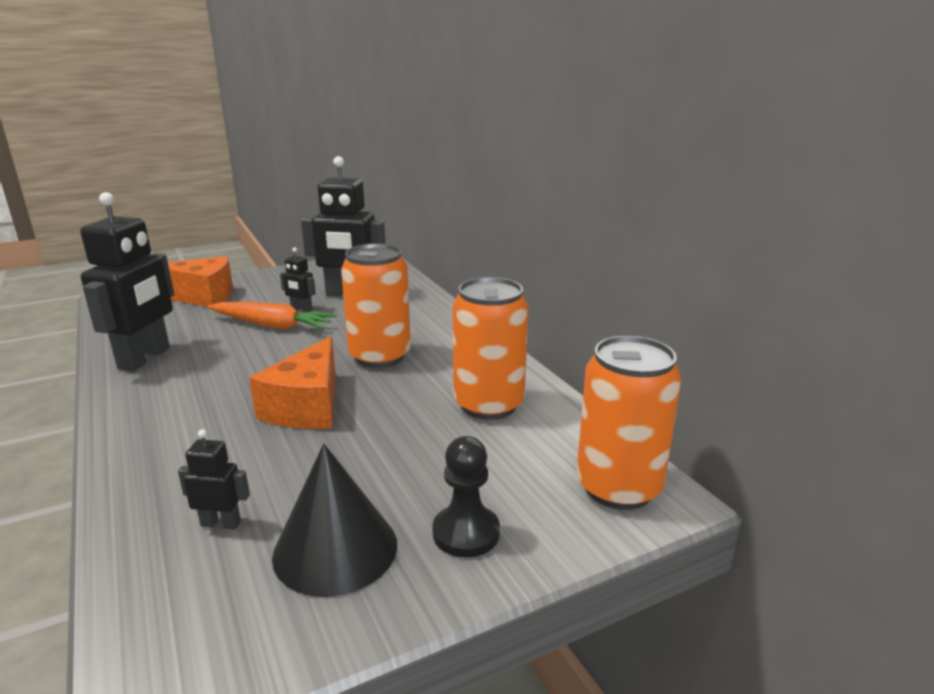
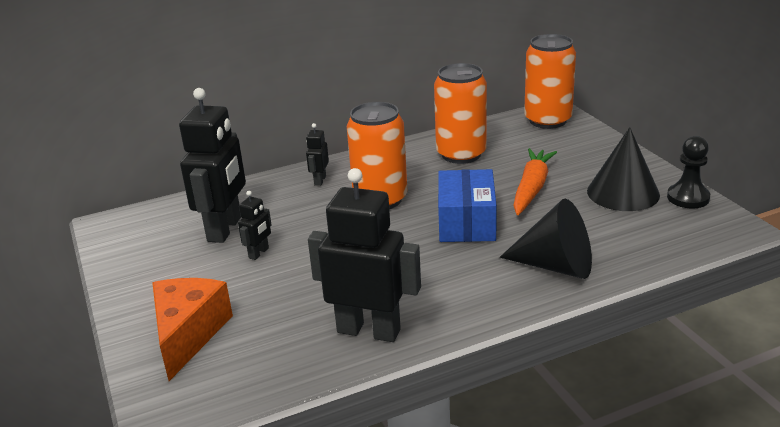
camera: 85 degrees left, 5 degrees up
(172, 465) = (556, 266): none -> black cone
(221, 523) = (613, 232): black robot -> black robot (320, 180)
(272, 325) = (299, 264): orange carrot -> orange carrot (532, 188)
(307, 406) = (466, 222): orange cheese -> blue box
(466, 533) = (597, 158): black pawn -> black pawn (688, 198)

